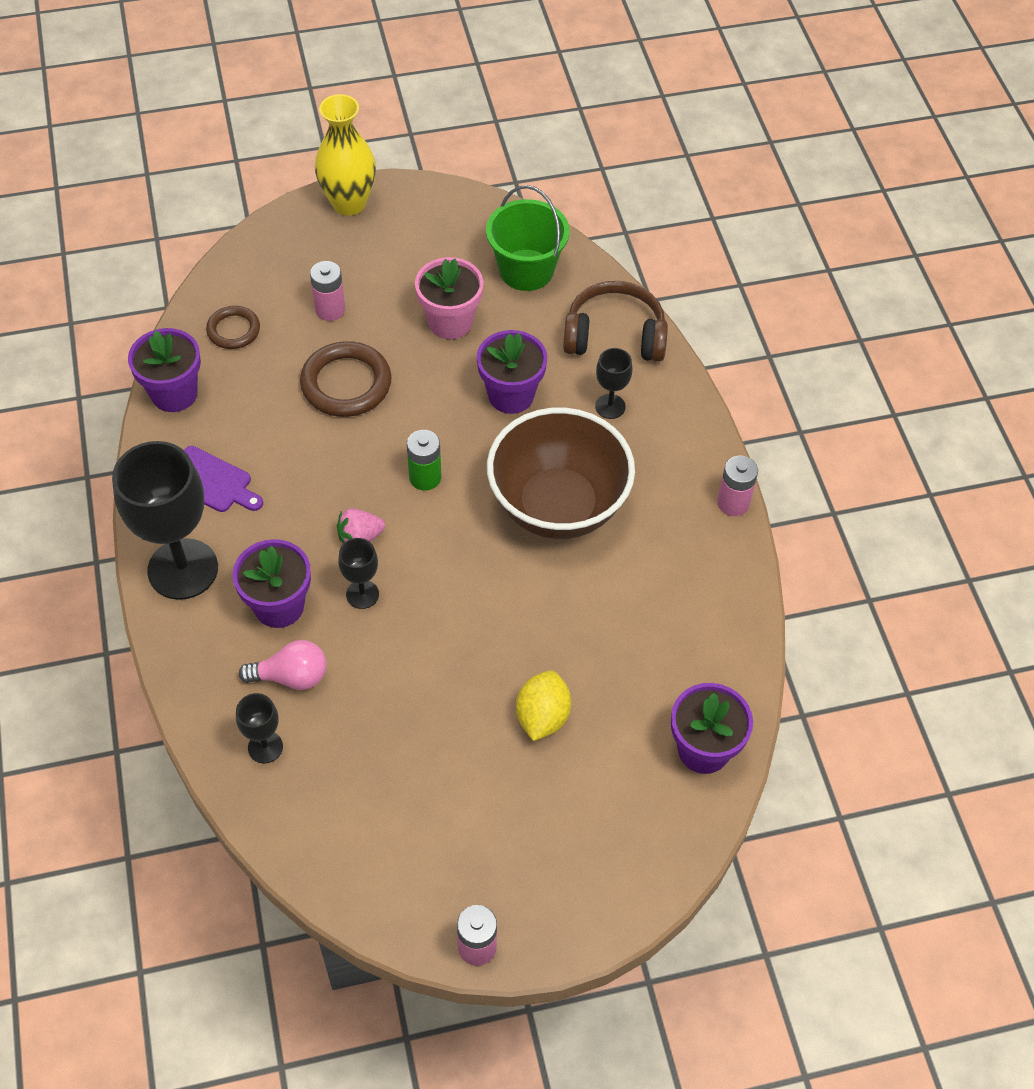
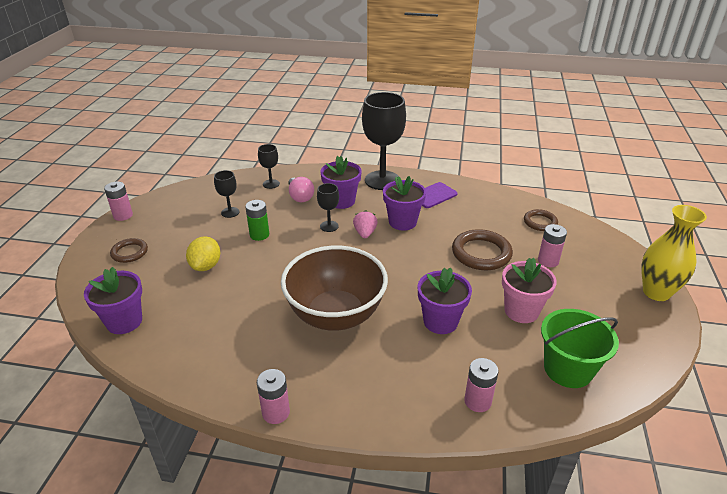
camera: 115 degrees right, 20 degrees down
(174, 394) = (497, 196): purple flower pot -> purple flower pot (402, 222)
(291, 676) = (300, 197): pink light bulb -> pink light bulb turned 45 degrees counterclockwise
(425, 477) = (392, 266): green battery -> green battery (259, 235)
(542, 717) = (206, 266): yellow lemon -> yellow lemon turned 60 degrees clockwise
(567, 854) = (129, 252): none -> brown ring
(610, 406) = (406, 372): black goblet -> black goblet (230, 212)
(614, 336) = (477, 401): brown headphones -> pink battery

